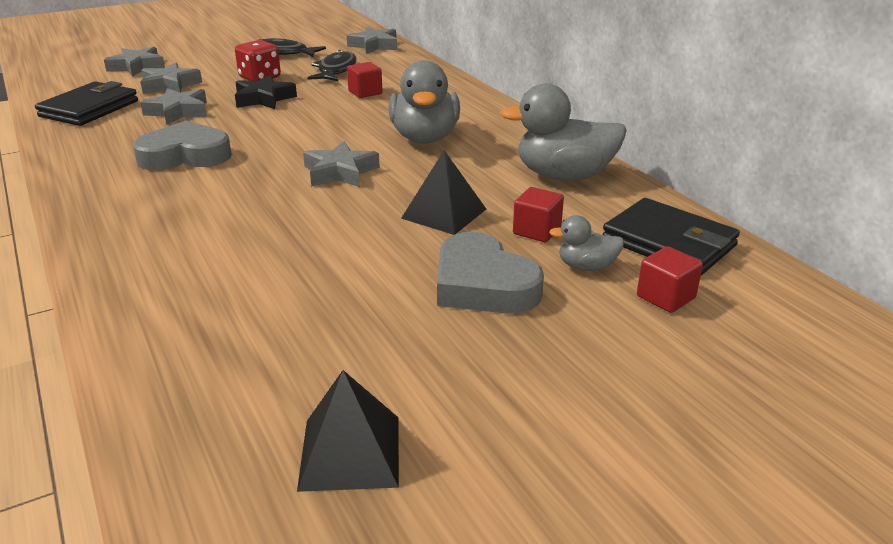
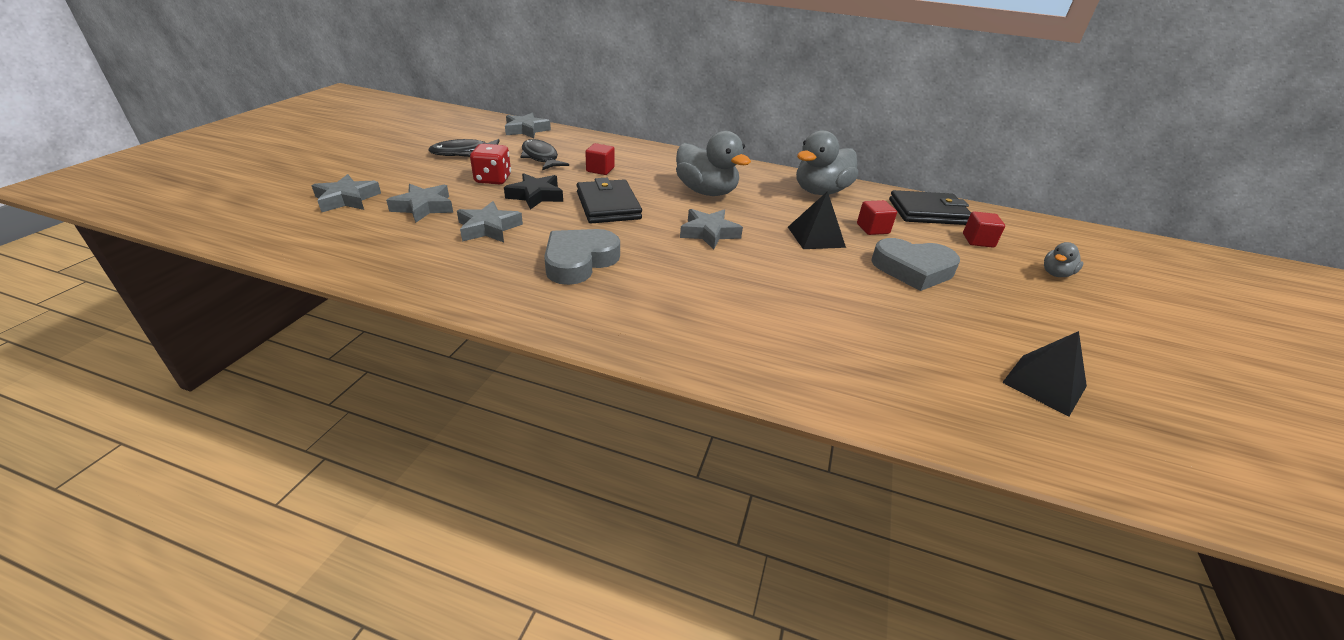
camera: 45 degrees left, 5 degrees up
(89, 109) = (393, 252): black wallet -> black wallet (608, 206)
(586, 267) = (927, 239): grey duck -> grey duck (1056, 274)

